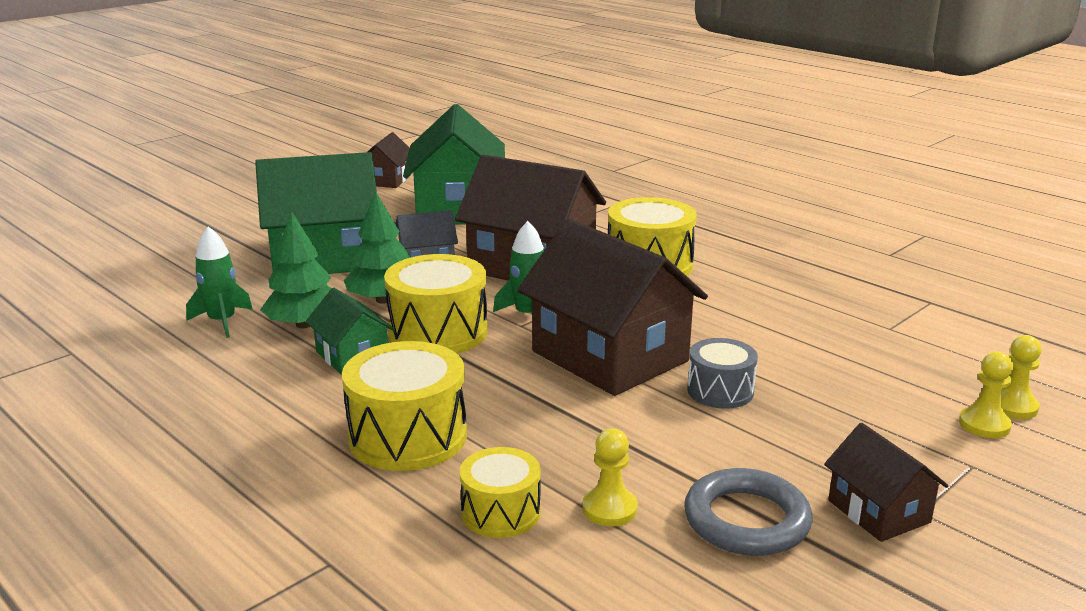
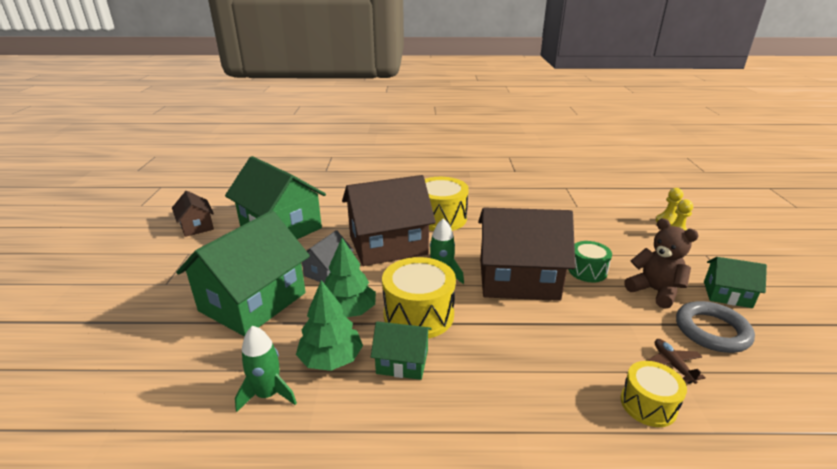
camera: 45 degrees left, 5 degrees up
(408, 436) = (529, 394): yellow drum -> none
(609, 509) = (672, 364): yellow pawn -> brown plane
(720, 391) = (587, 271): grey drum -> green drum
(767, 452) = (655, 291): none -> brown teddy bear
(878, 511) = (727, 294): brown house -> green house

